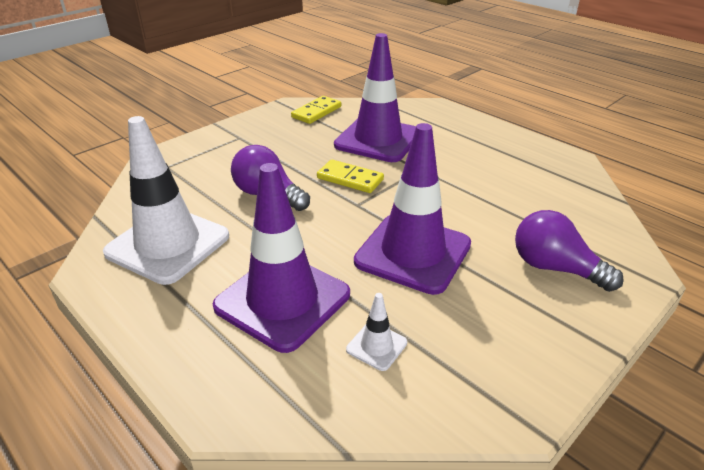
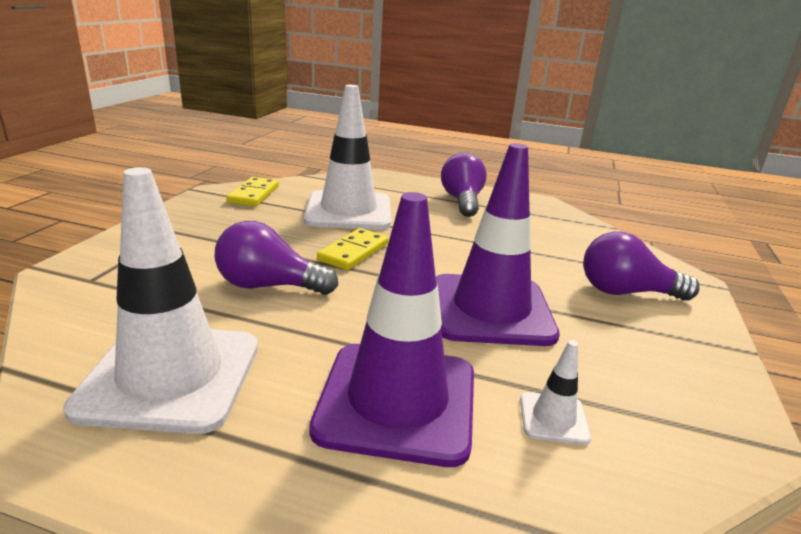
camera: 30 degrees left, 10 degrees down
(350, 179) = (354, 252): yellow domino -> yellow domino turned 60 degrees counterclockwise
(378, 140) = (348, 211): purple traffic cone -> white traffic cone
(489, 145) = (462, 201): none -> purple light bulb

